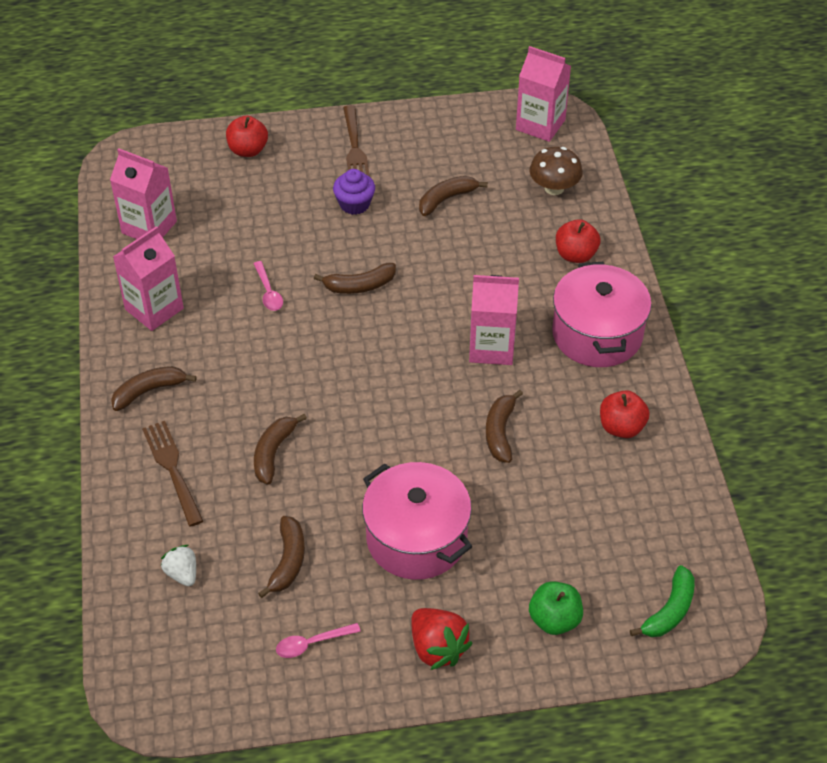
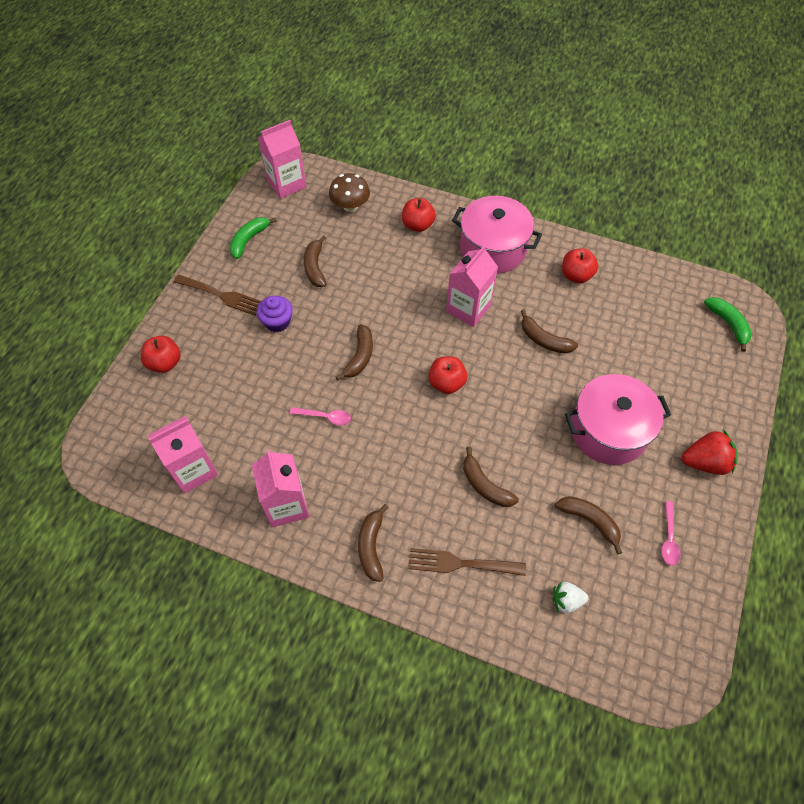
camera: 60 degrees left, 10 degrees up
(377, 370) = (446, 383): none -> red apple
(440, 134) = (249, 240): none -> green banana
(554, 619) = (709, 386): green apple -> none

